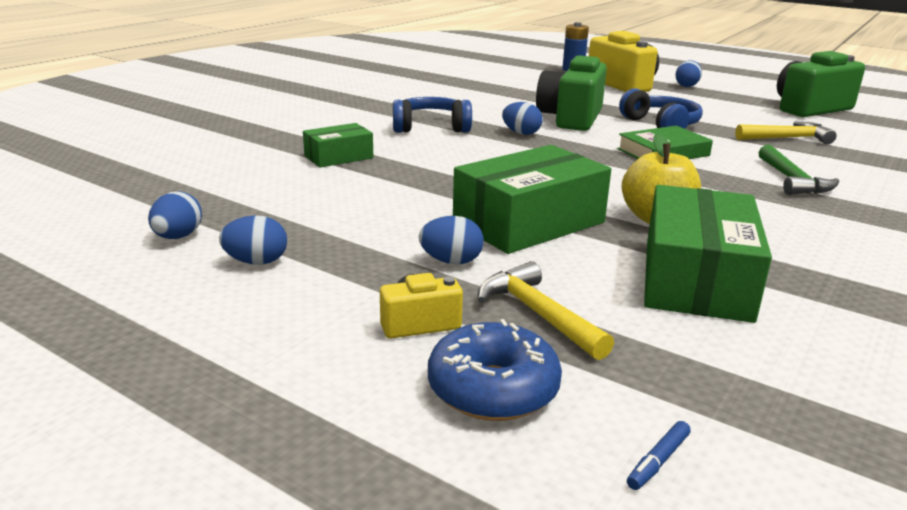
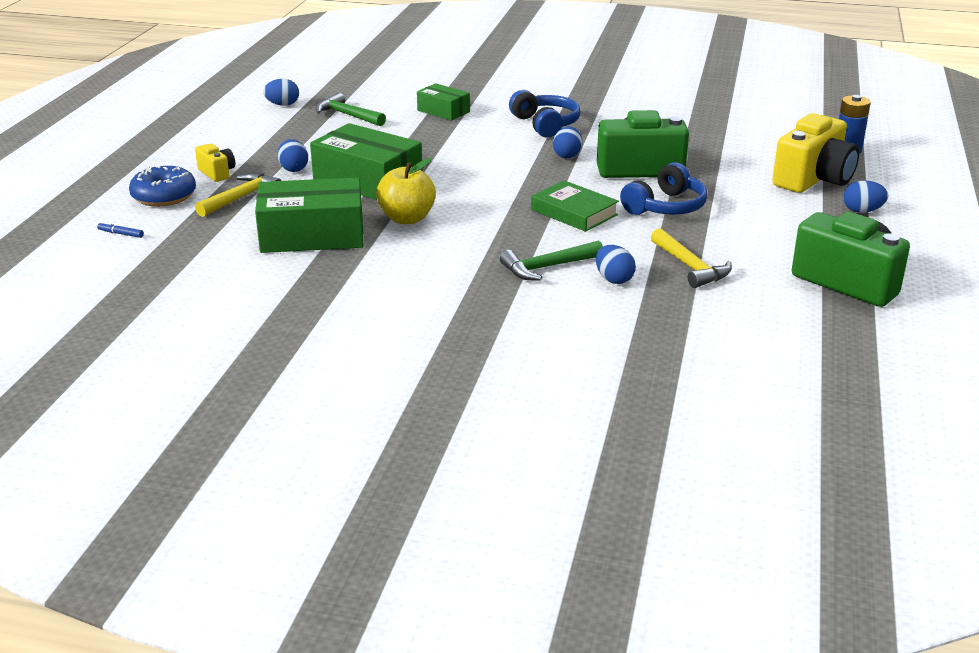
camera: 70 degrees right, 5 degrees up
(256, 262) = (264, 127): blue egg -> blue egg (614, 279)
(284, 203) = (347, 115): none -> green hammer

